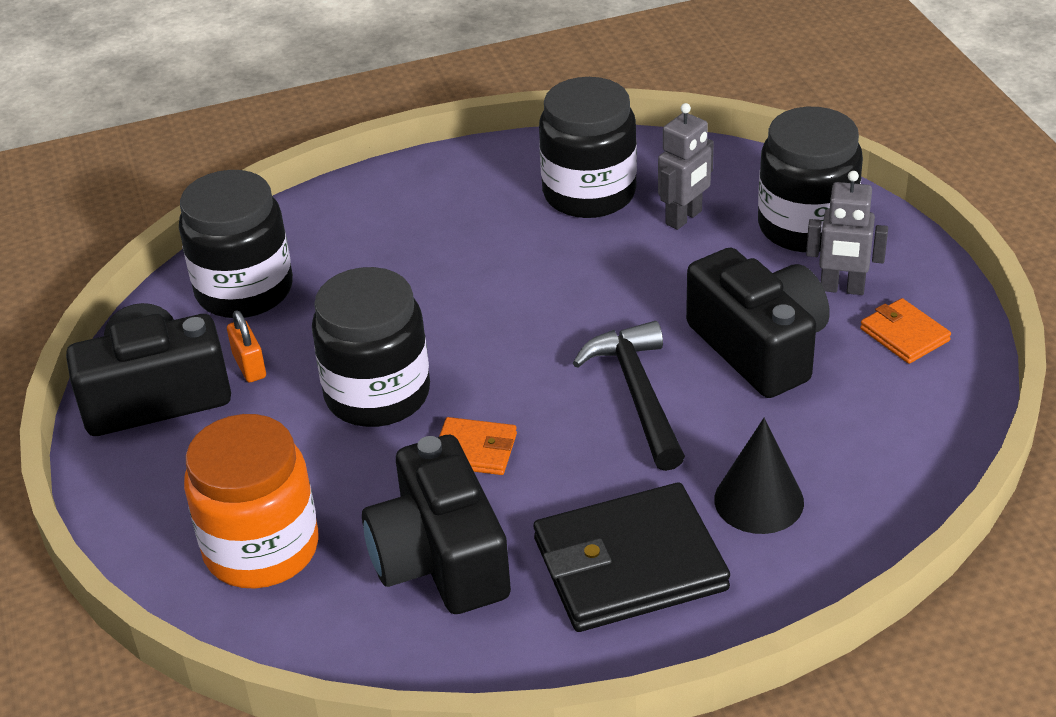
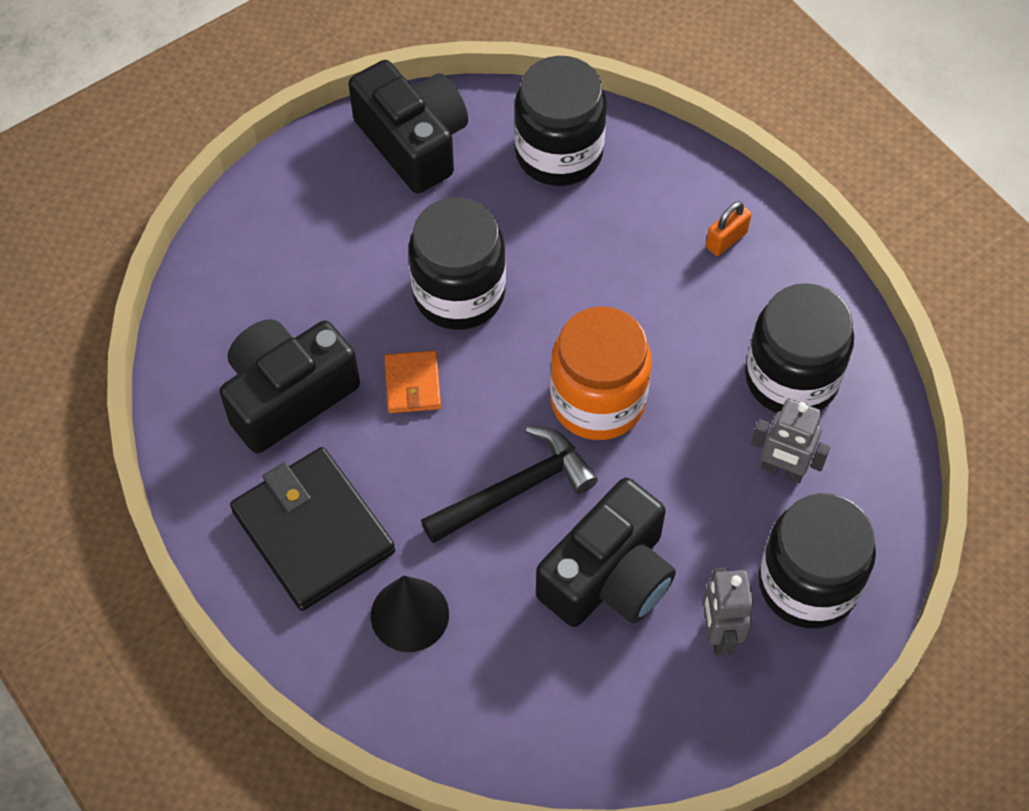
camera: 70 degrees right, 20 degrees up
(249, 366) = (466, 192): orange padlock -> orange padlock (726, 240)
(261, 548) = (270, 273): orange jar -> orange jar (597, 401)
(904, 335) = (666, 702): orange wallet -> none

